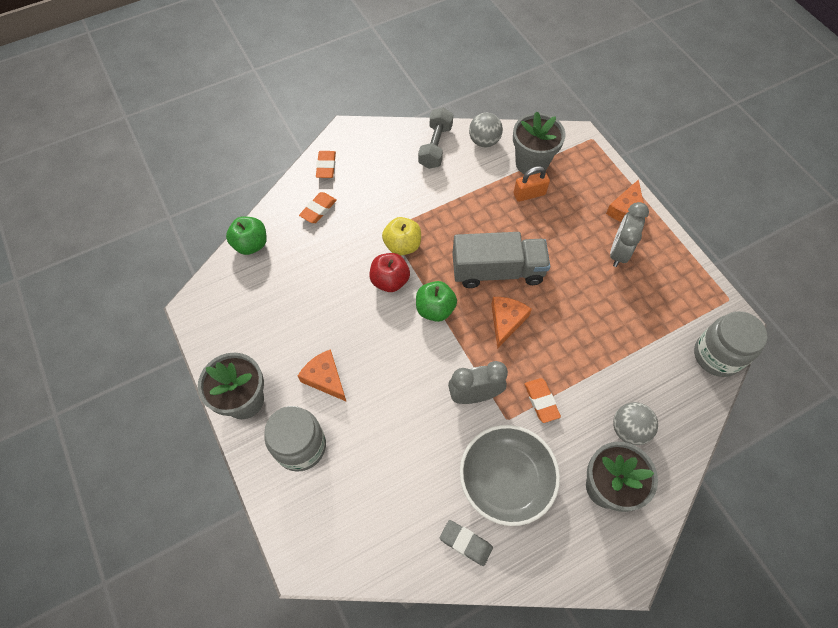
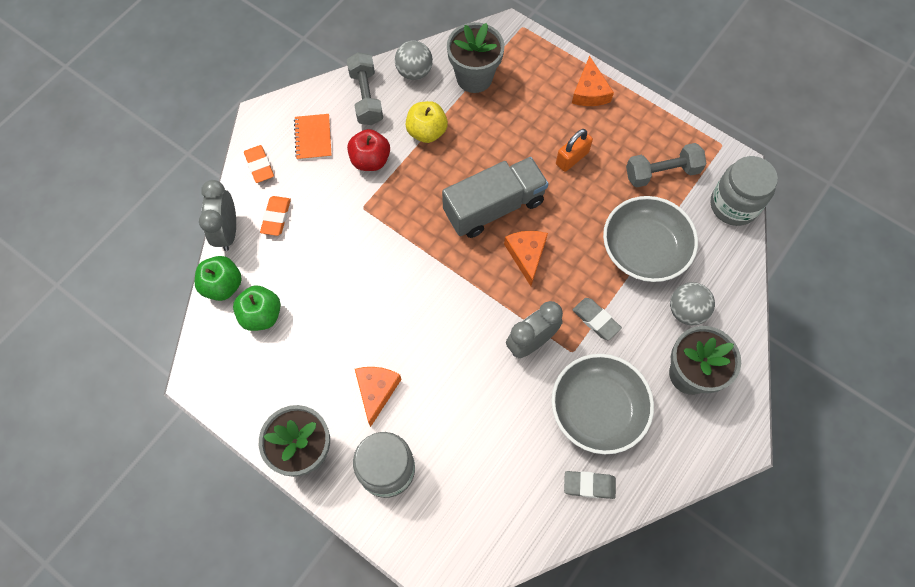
camera: 25 degrees left, 5 degrees up
(325, 378) = (376, 391): orange cheese -> orange cheese turned 75 degrees clockwise
(378, 161) = (313, 138): none -> orange notebook
(390, 281) = (391, 263): red apple -> red apple (370, 160)
(402, 245) = (385, 220): yellow apple -> yellow apple (427, 132)
(435, 309) = (451, 273): green apple -> green apple (261, 315)
(529, 194) = (487, 112): orange padlock -> orange padlock (572, 158)
(541, 401) = (596, 320): orange eraser -> grey eraser
(614, 359) = (644, 249): none -> grey bowl
(619, 252) = (601, 138): grey clock -> grey clock (228, 231)
(661, 301) = (662, 173): none -> grey dumbbell

